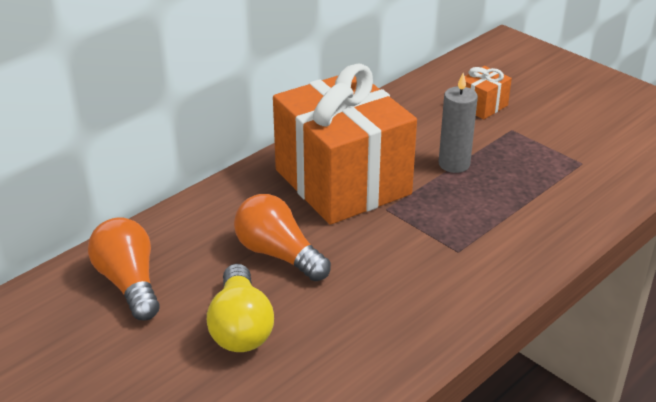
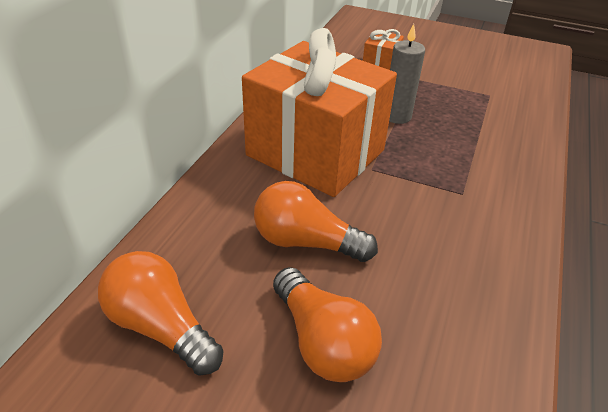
camera: 25 degrees left, 5 degrees up
(241, 327) = (323, 341): yellow light bulb -> orange light bulb

